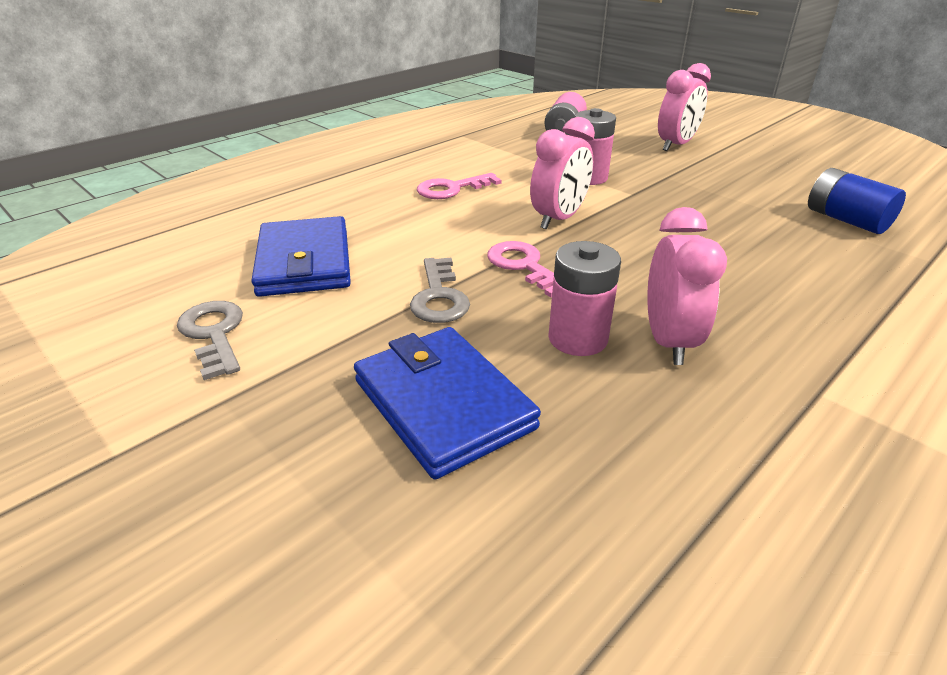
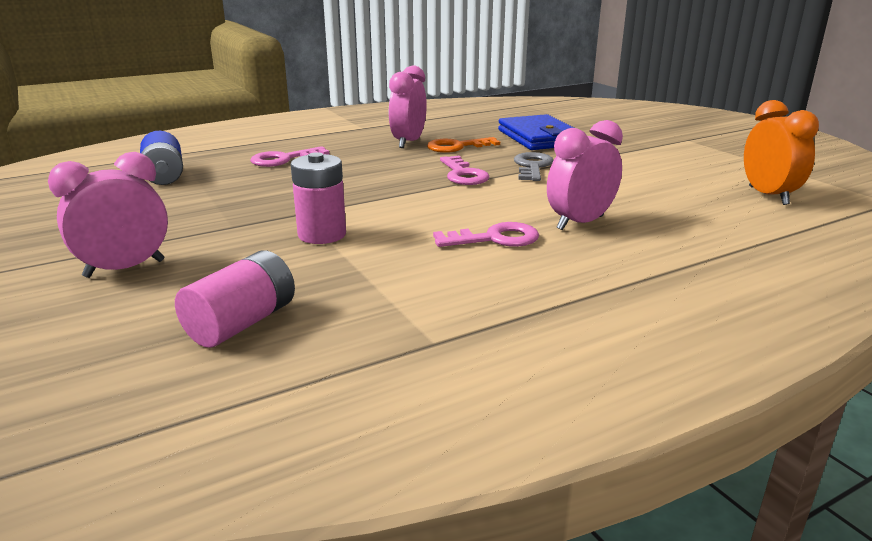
camera: 165 degrees left, 10 degrees down
(147, 275) = (768, 195): none -> orange clock
(214, 334) = (678, 165): grey key -> none
(304, 262) = (639, 191): blue wallet -> none
(559, 219) = (404, 199): pink clock -> pink clock (580, 223)
(577, 338) = (457, 147): pink battery -> orange key
(779, 266) = (283, 159): none -> pink key

